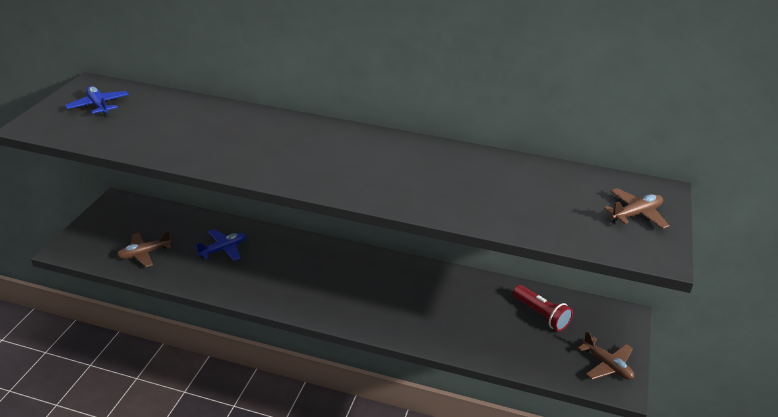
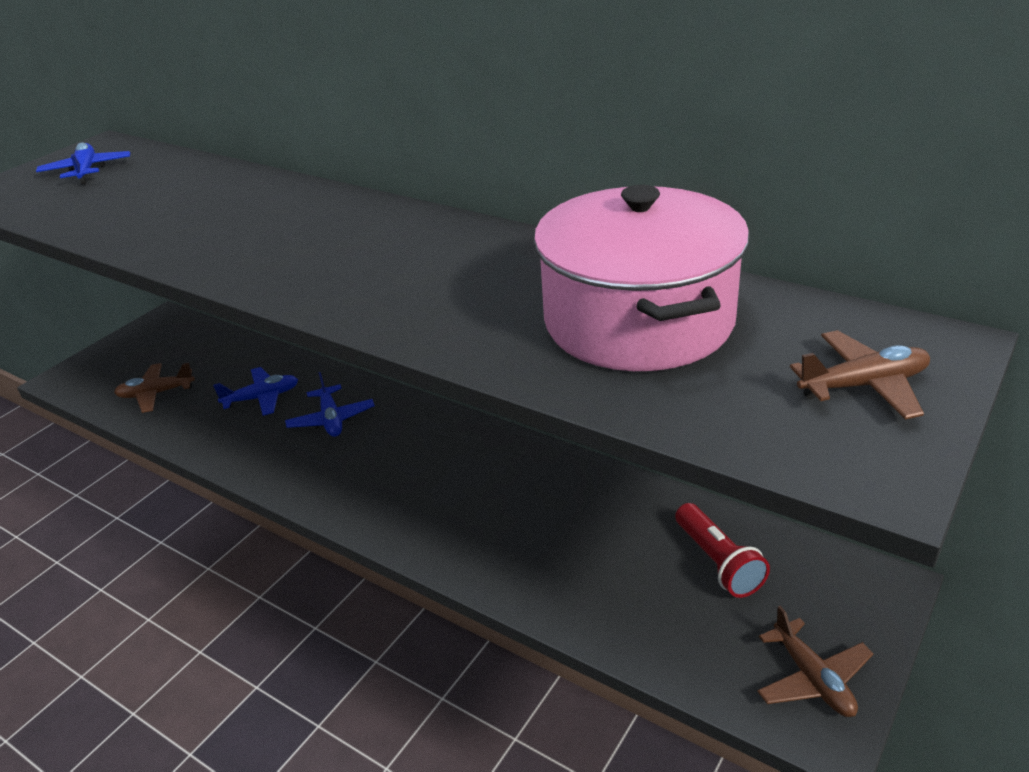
camera: 20 degrees right, 0 degrees up
(278, 259) = (331, 419): none -> blue plane
(516, 189) = (638, 321): none -> pink pot

